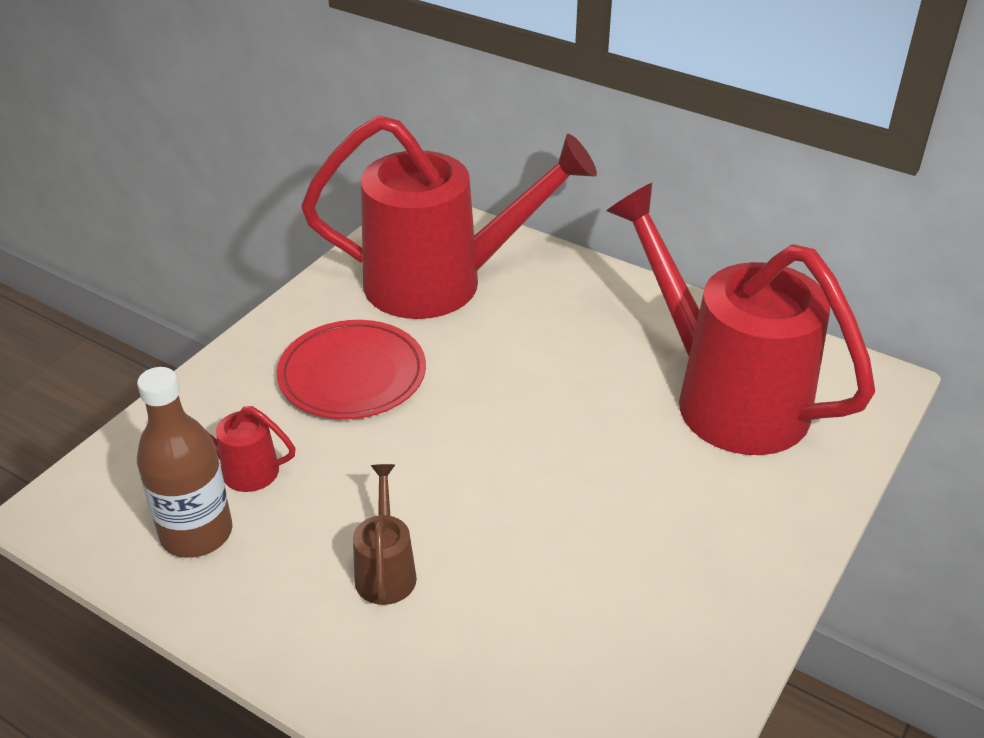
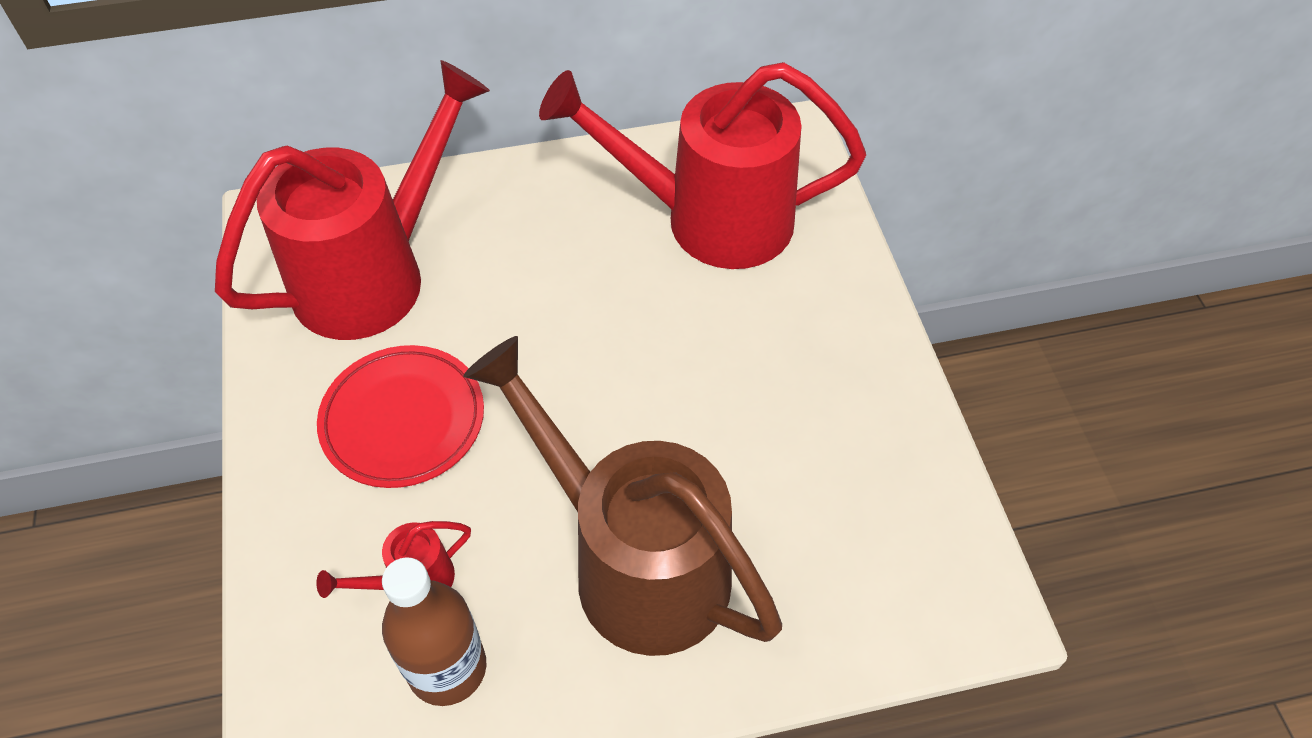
camera: 45 degrees left, 15 degrees up
(386, 570) = (634, 563): brown watering can -> brown watering can, size x2.45

